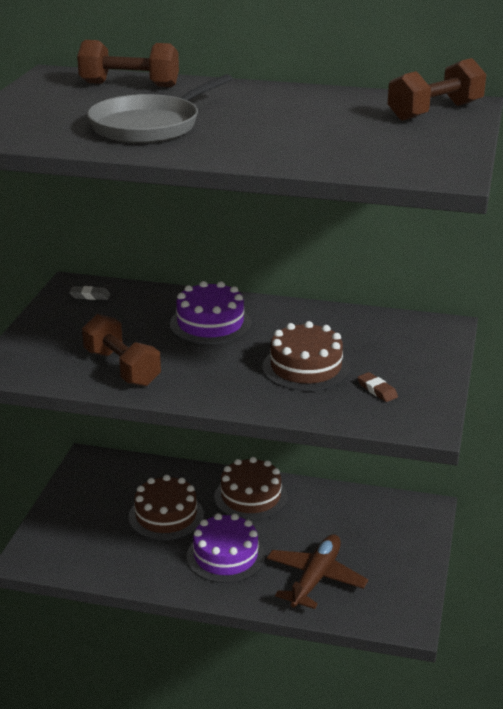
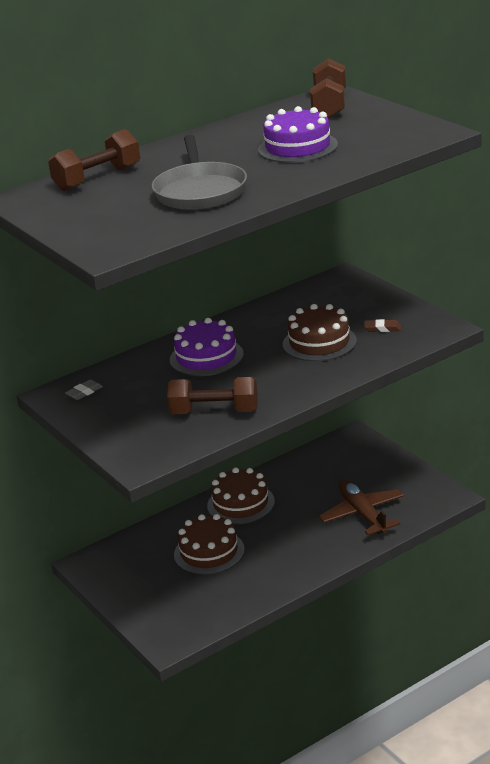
camera: 45 degrees left, 0 degrees up
(225, 556) = (290, 543): purple cake -> purple cake (297, 147)

